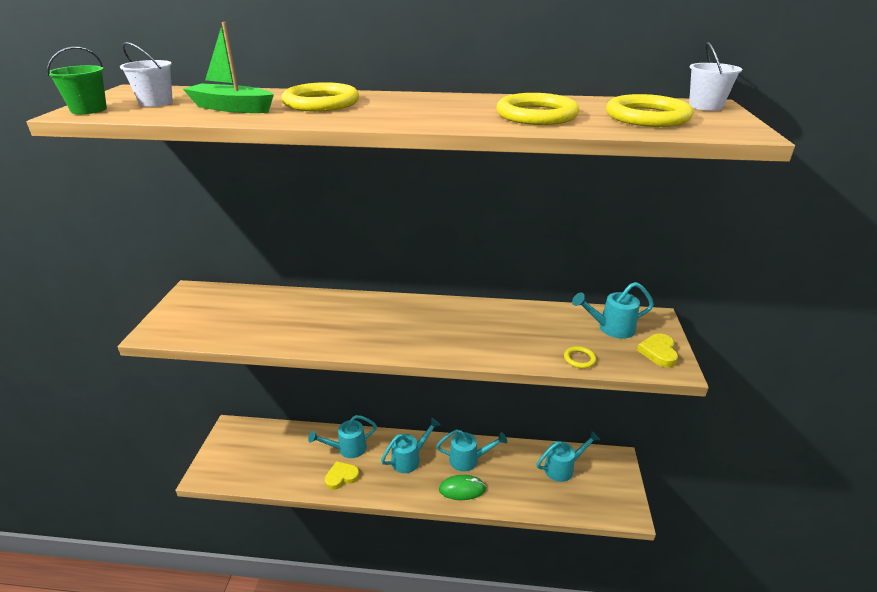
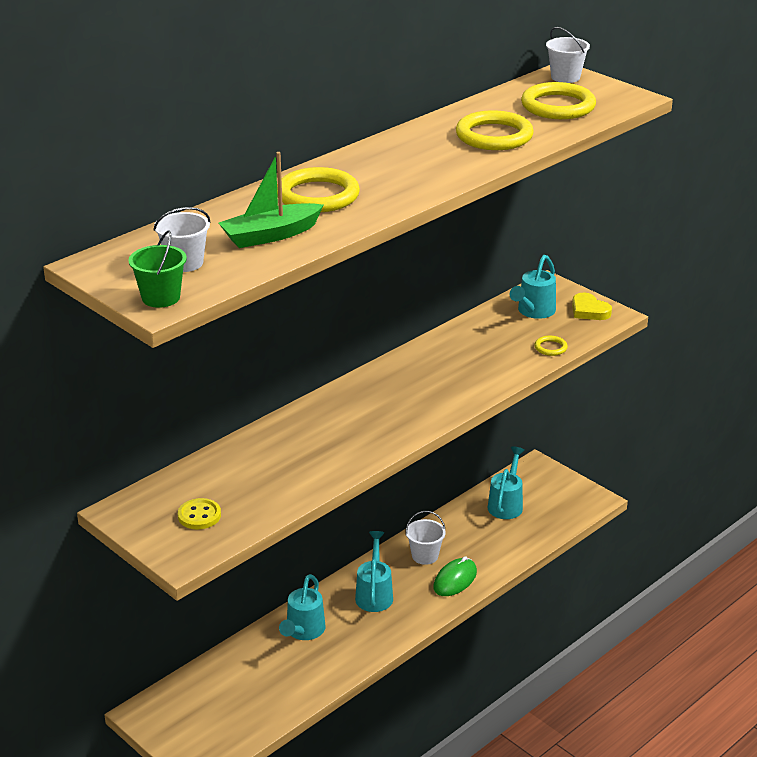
camera: 50 degrees left, 0 degrees up
(205, 317) = (199, 515): none -> yellow button
(341, 477) = (339, 654): yellow heart -> none
(468, 460) = (425, 556): turquoise watering can -> white bucket

